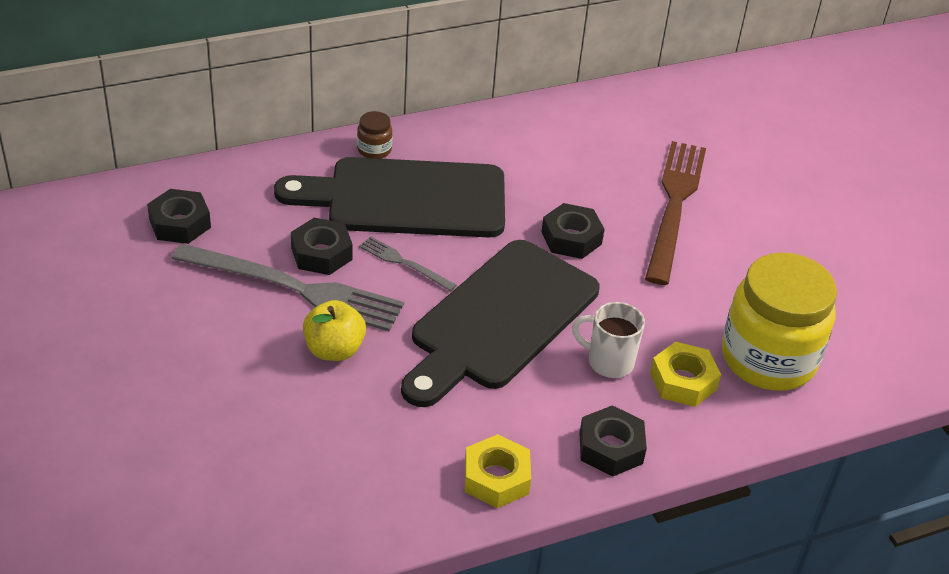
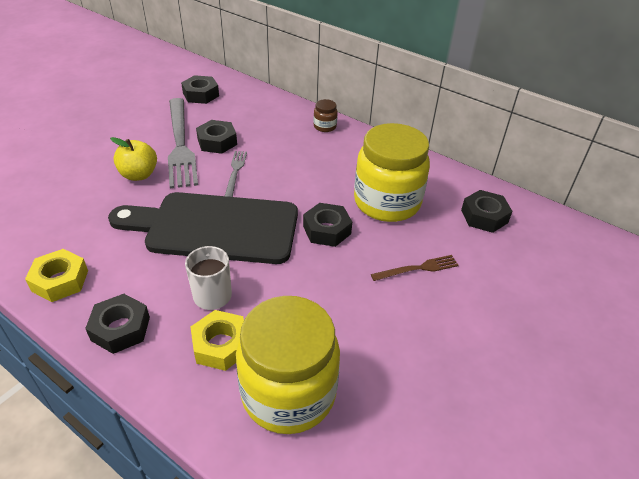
camera: 60 degrees right, 0 degrees up
(406, 199) = (294, 152): black cutting board -> none
(561, 175) = (387, 202): none -> yellow jar
(635, 124) = (484, 216): none -> black nut
(674, 205) = (418, 268): brown fork -> brown fork, size x0.47

